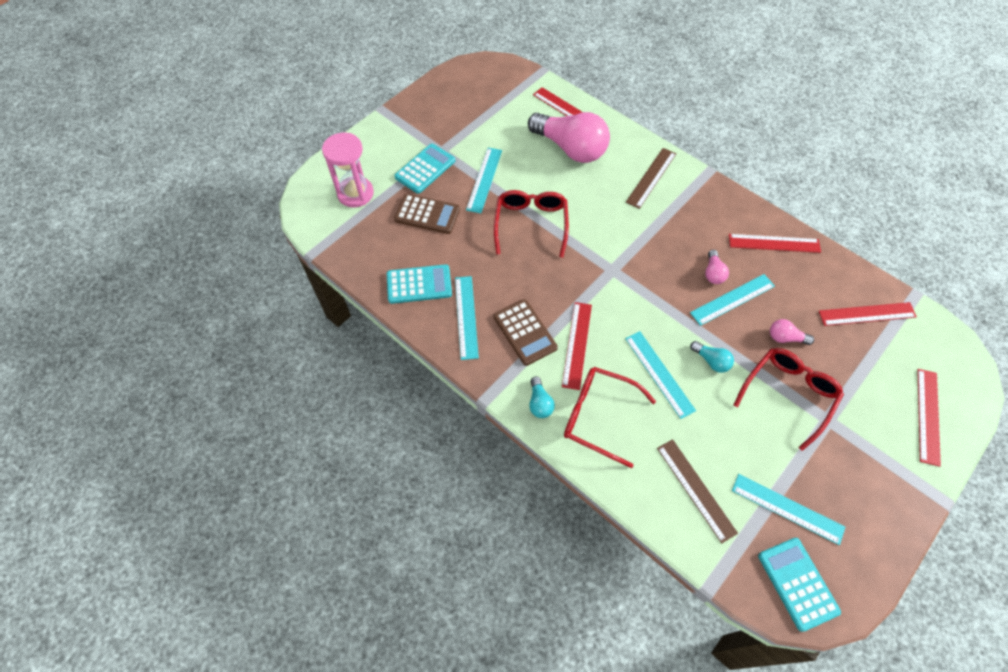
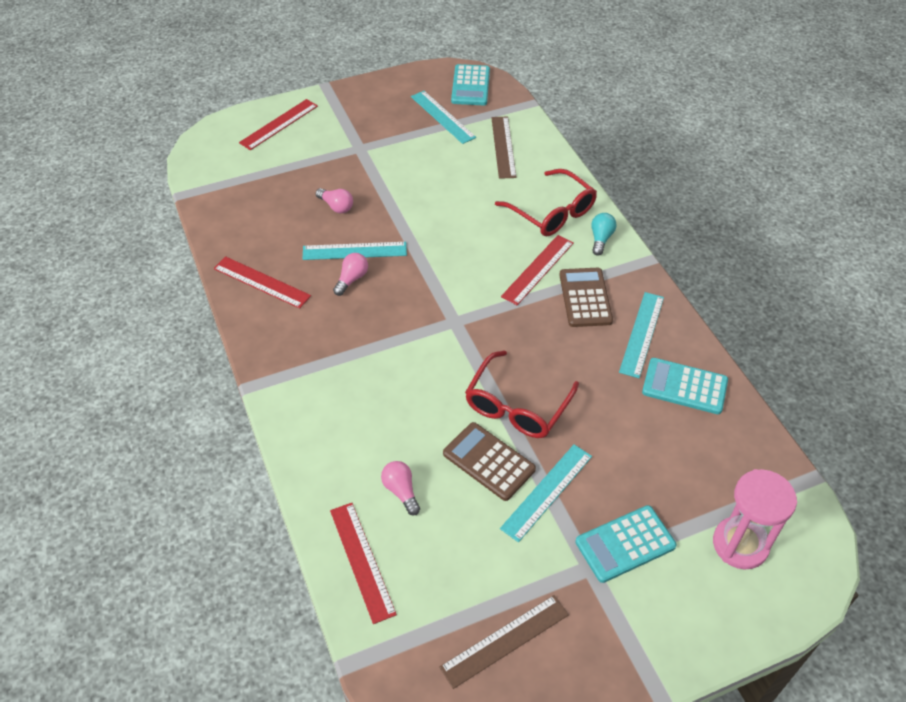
camera: 155 degrees left, 10 degrees down
(427, 214) = (645, 471): brown calculator -> brown calculator (489, 461)
(570, 148) = (401, 491): pink light bulb -> pink light bulb, size x0.42
(651, 177) = (328, 406): brown ruler -> brown ruler (505, 641)
(659, 373) = (475, 222): turquoise ruler -> none
(711, 361) = (420, 214): turquoise light bulb -> none
(789, 394) = (374, 172): red glasses -> none
(867, 314) = (243, 197): red ruler -> none

